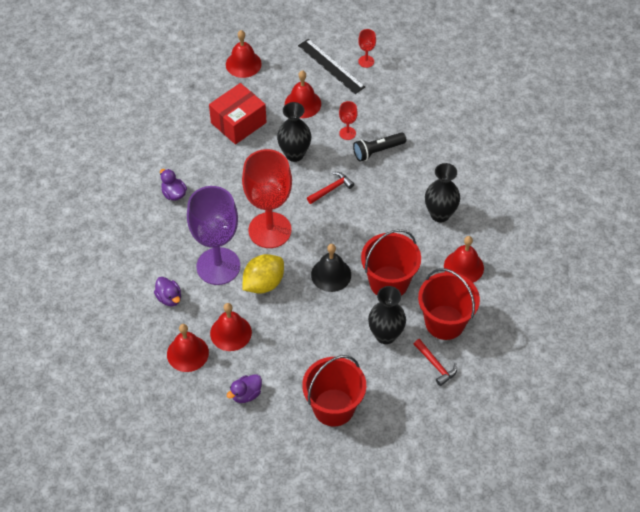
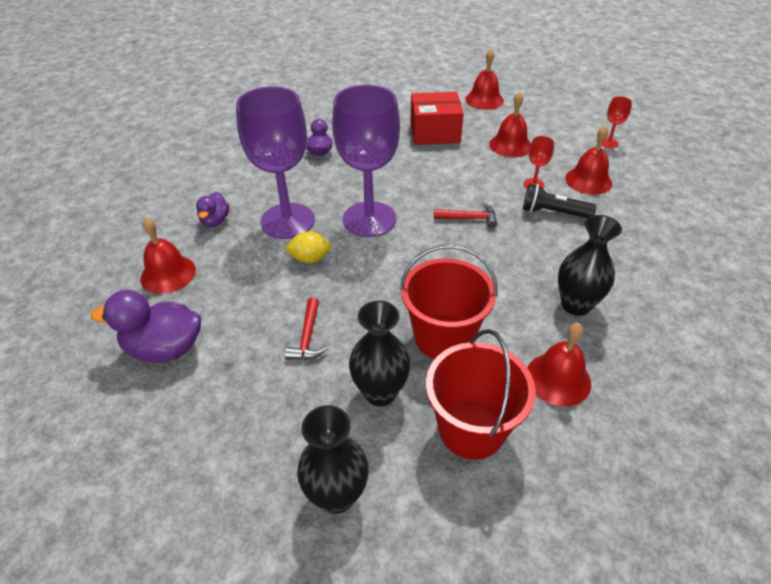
camera: 40 degrees right, 10 degrees down
(230, 333) = (227, 281): red bell -> red bell (588, 180)
(246, 394) = (165, 348): purple duck -> purple duck, size x1.73
(263, 283) = (310, 258): yellow lemon -> yellow lemon, size x0.66
(270, 230) = (369, 219): red goblet -> purple goblet
(294, 154) = (461, 175): black vase -> black vase (337, 495)
(331, 66) = (567, 132): black ruler -> none
(331, 274) = (386, 290): black bell -> none
(333, 407) = (229, 432): red bucket -> none
(435, 365) = (406, 476): red hammer -> red hammer (307, 337)

